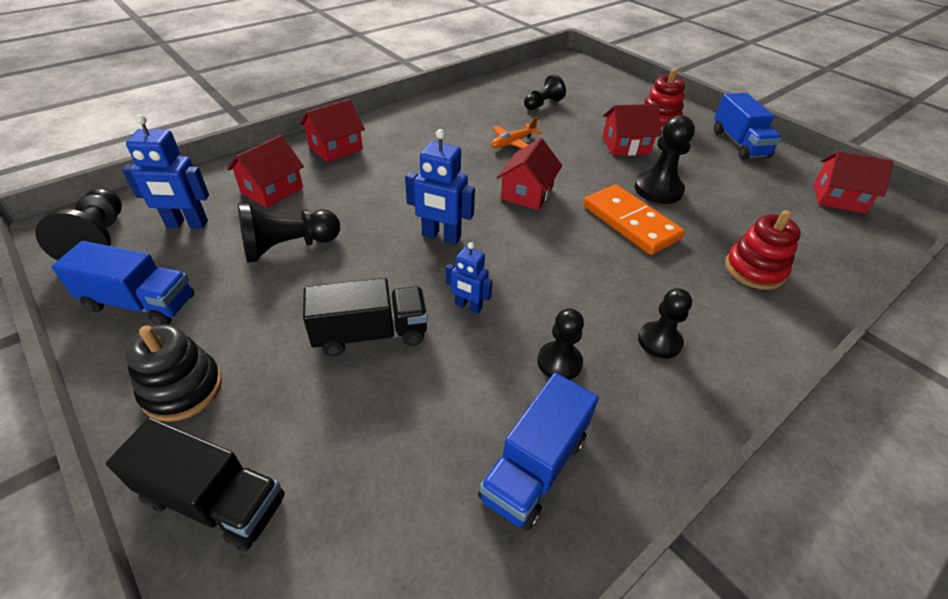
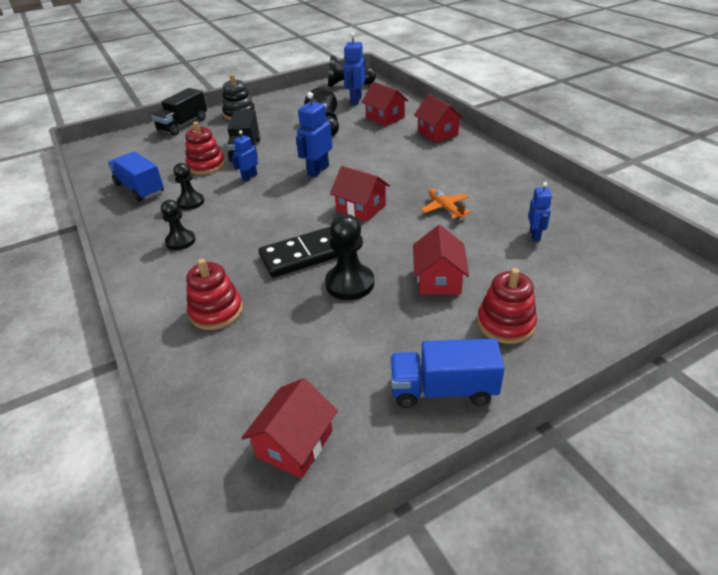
camera: 105 degrees right, 5 degrees down
(140, 303) = (297, 99): blue truck -> none
(432, 379) = (206, 165): none -> red stacking toy
(543, 104) = (535, 235): black pawn -> blue robot
(630, 222) = (305, 254): orange domino -> black domino

